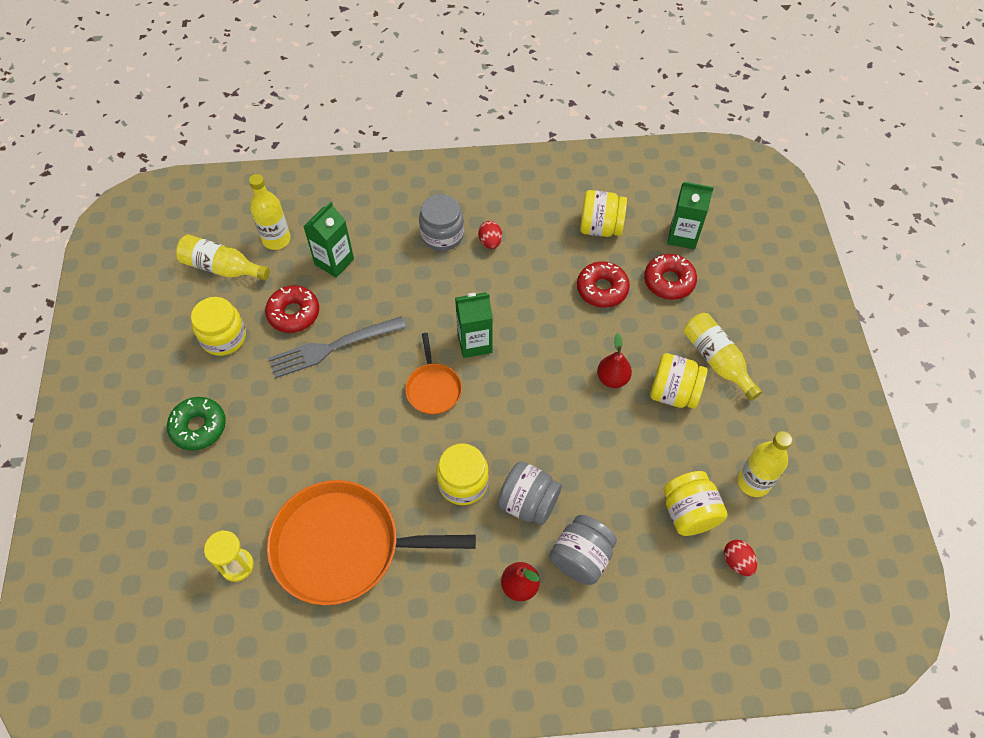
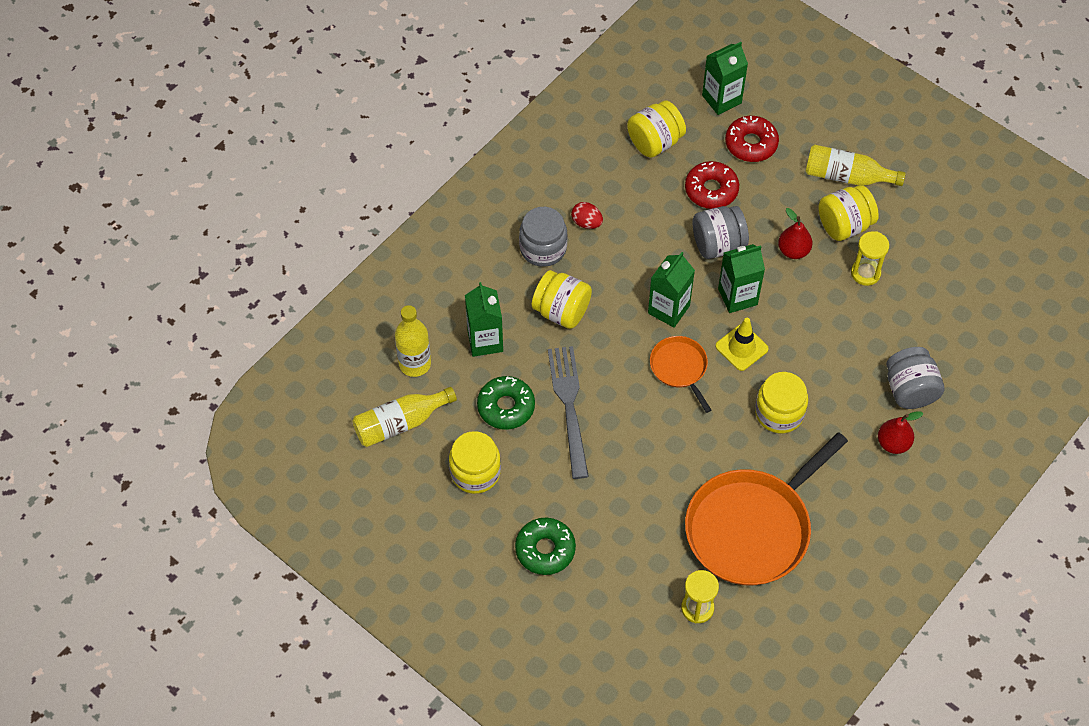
camera: 45 degrees left, 0 degrees up
(294, 313) = (506, 407): red donut -> green donut
(332, 348) = (569, 405): grey fork -> grey fork turned 150 degrees clockwise
(433, 388) = (680, 368): orange pan -> orange pan turned 150 degrees counterclockwise
(493, 413) = (741, 347): none -> yellow traffic cone
(528, 503) = (837, 386): grey jar -> grey jar (718, 244)
(533, 375) = (737, 296): none -> green carton
(649, 440) = (865, 273): none -> yellow hourglass
(689, 513) = (942, 299): yellow jar -> yellow jar (561, 311)
(737, 562) = (1003, 304): red egg -> none
(753, 482) = (959, 242): yellow bottle -> none

